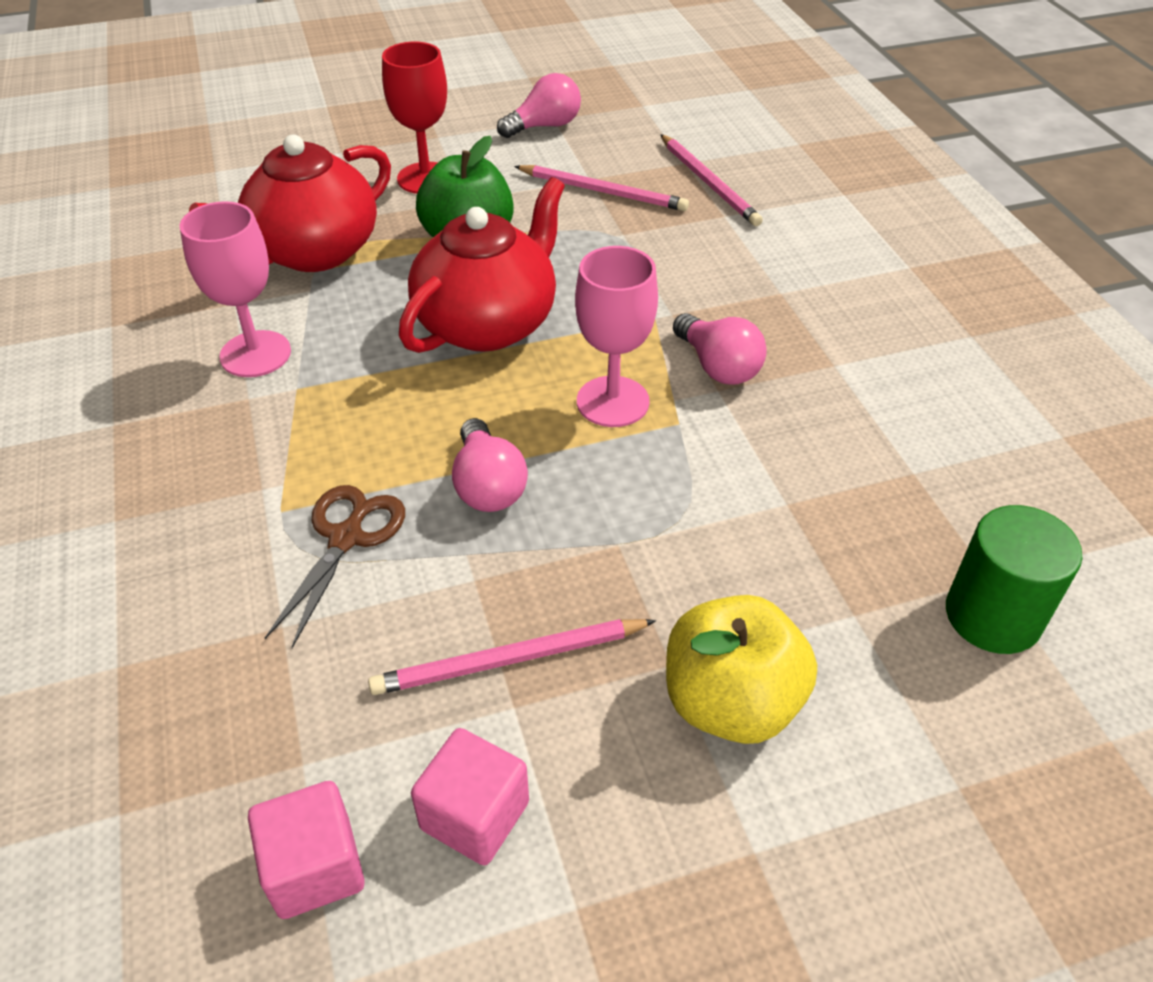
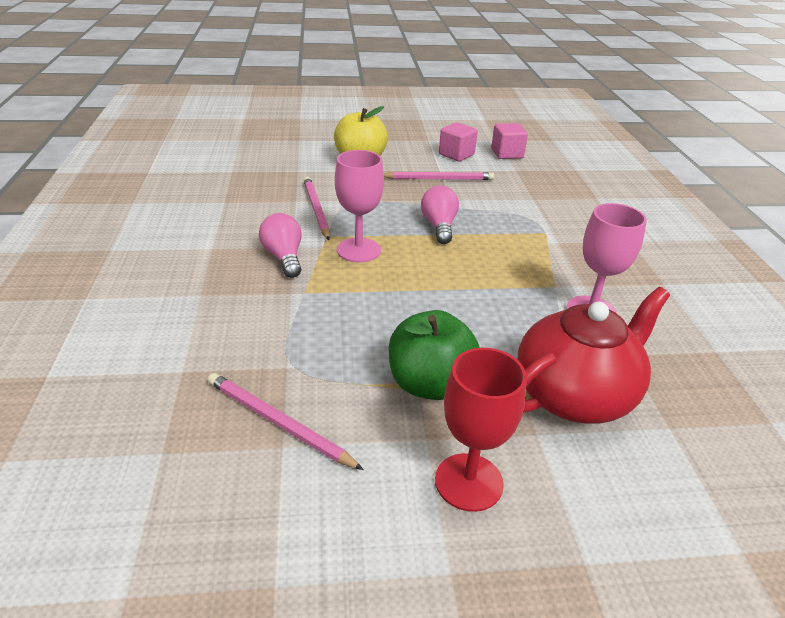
camera: 170 degrees left, 10 degrees down
(346, 538) = (510, 219): brown scissors -> none
(488, 324) = (425, 306): red teapot -> none
(544, 126) = (295, 566): pink light bulb -> none
(709, 183) = (162, 414): pink pencil -> pink pencil (316, 209)
(992, 616) = (244, 163): green cylinder -> none

